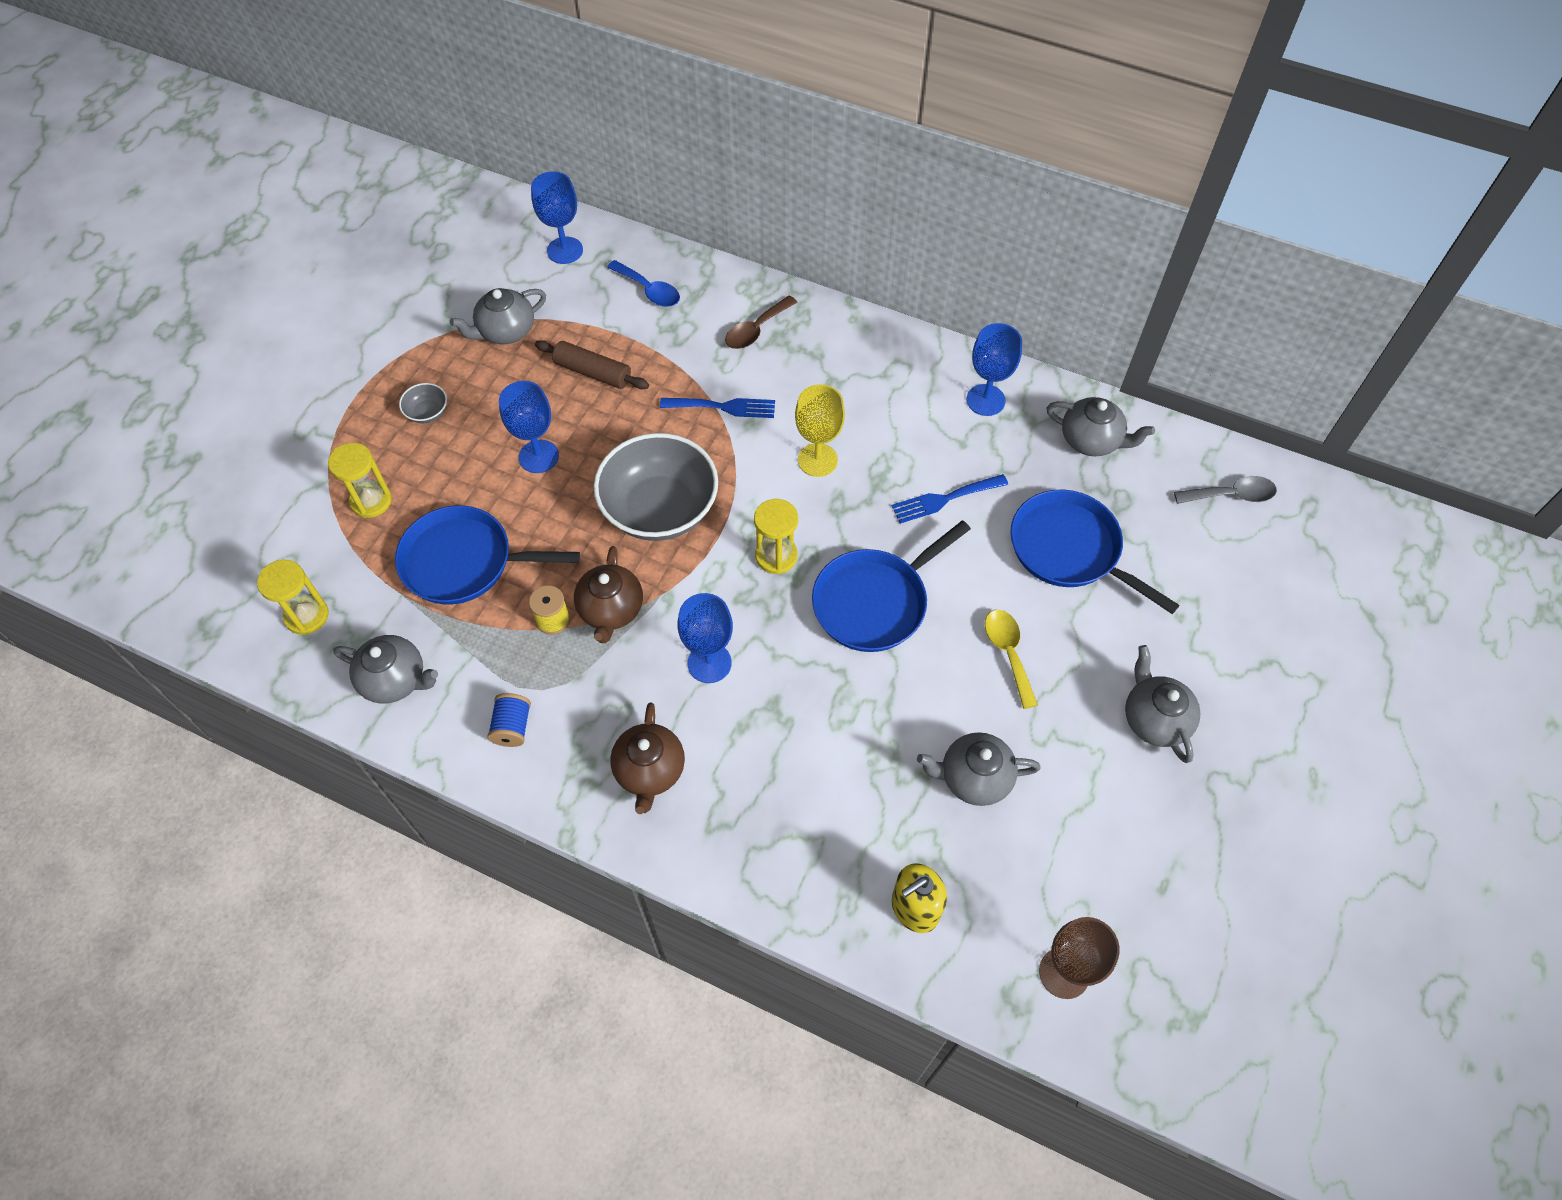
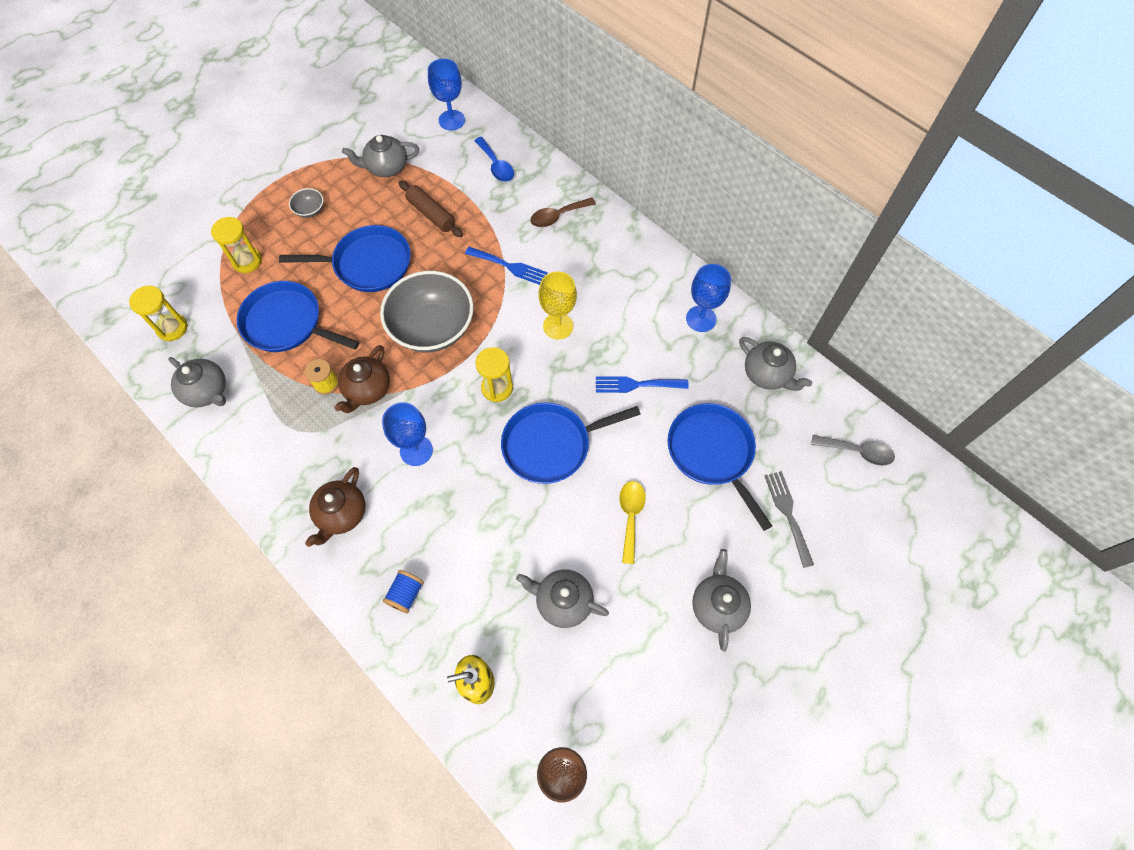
camera: 20 degrees right, 5 degrees up
(512, 727) = (266, 450): blue spool -> blue spool (406, 594)
(538, 456) = (368, 264): blue goblet -> blue pan
(1186, 590) = (788, 514): none -> grey fork

